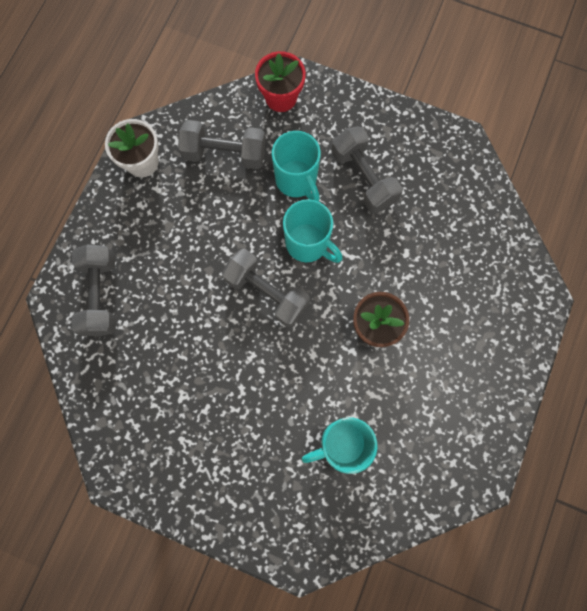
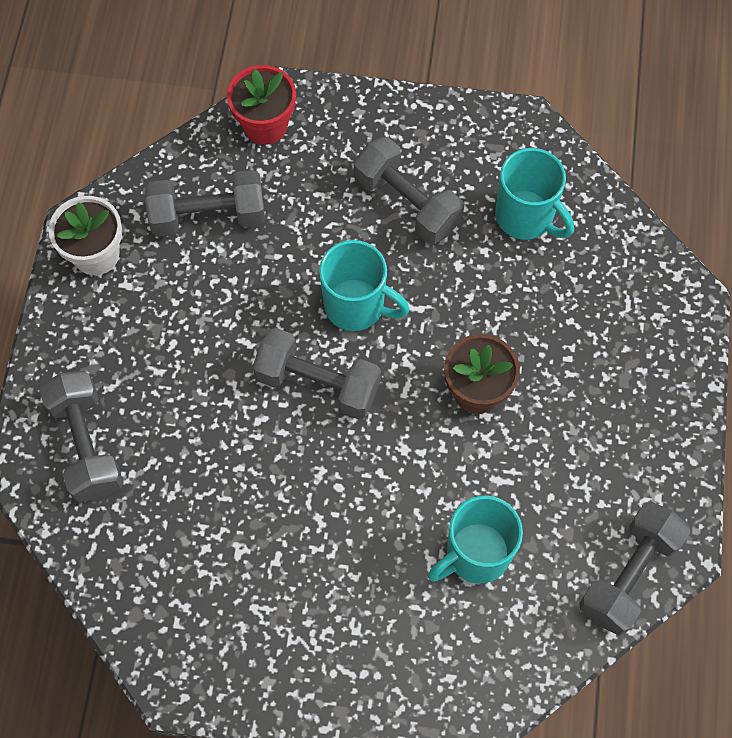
camera: 15 degrees left, 10 degrees down
(297, 180) = (317, 228): turquoise mug -> turquoise mug (526, 217)
(443, 487) = (628, 574): none -> grey dumbbell

